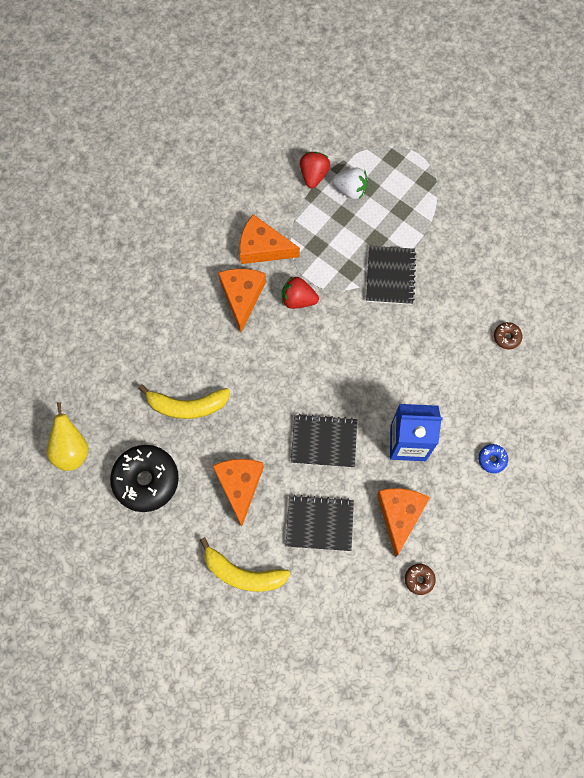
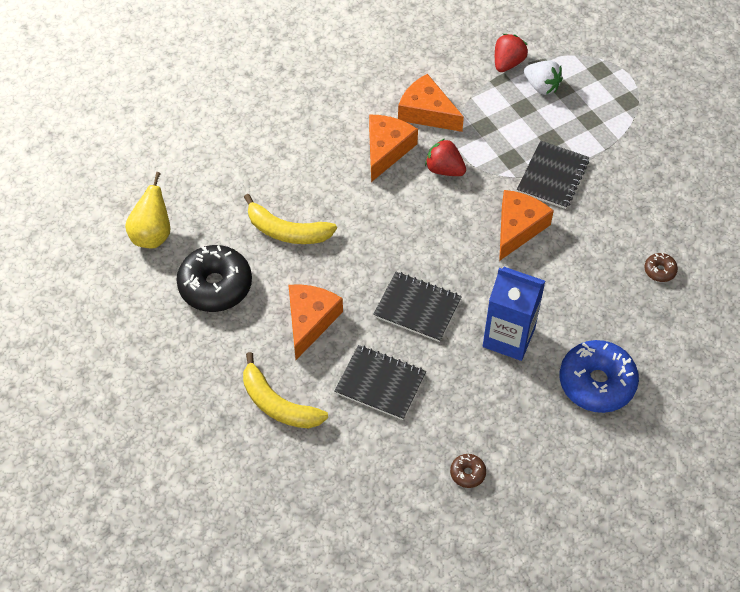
camera: 20 degrees right, 15 degrees down
(400, 515) = (471, 404): orange cheese -> orange cheese (518, 228)
(492, 459) = (596, 382): blue donut -> blue donut, size x2.26

